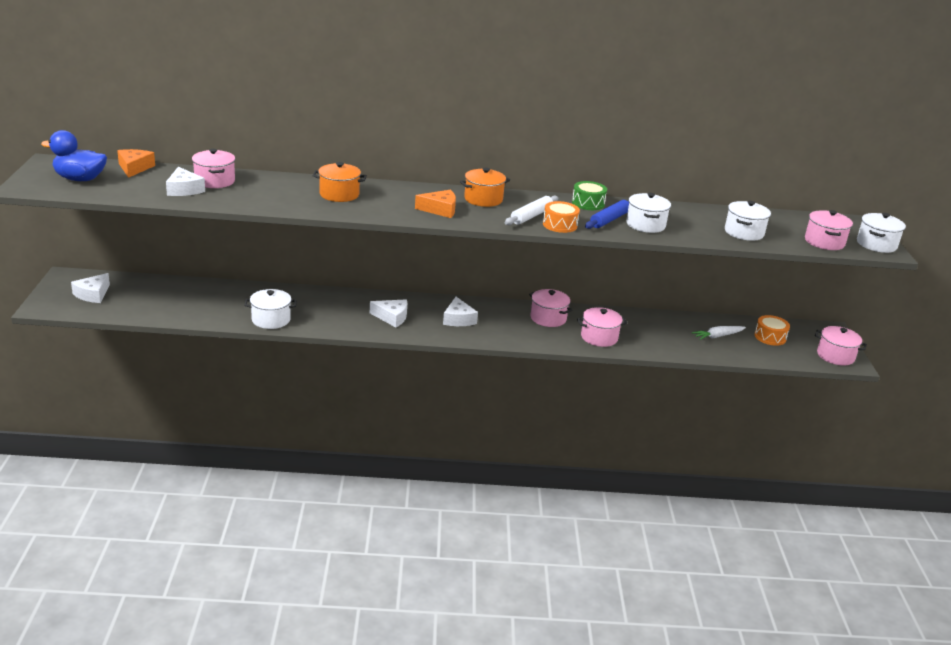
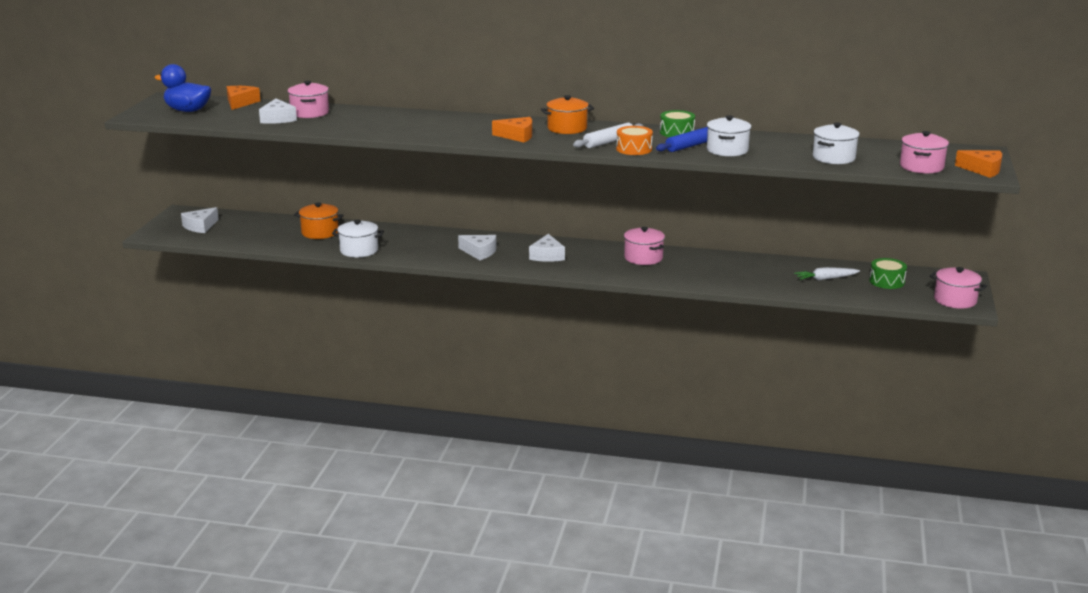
camera: 15 degrees right, 5 degrees down
(339, 194) = (423, 123): orange pot -> orange pot (320, 232)
(599, 337) = (690, 275): pink pot -> none
(770, 337) = (887, 281): orange drum -> green drum
(876, 244) = (983, 170): white pot -> orange cheese

